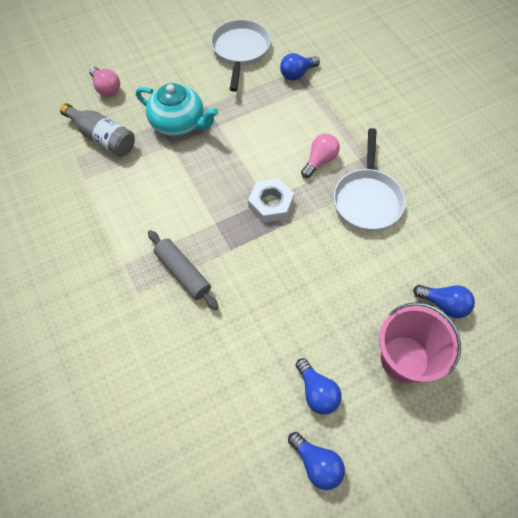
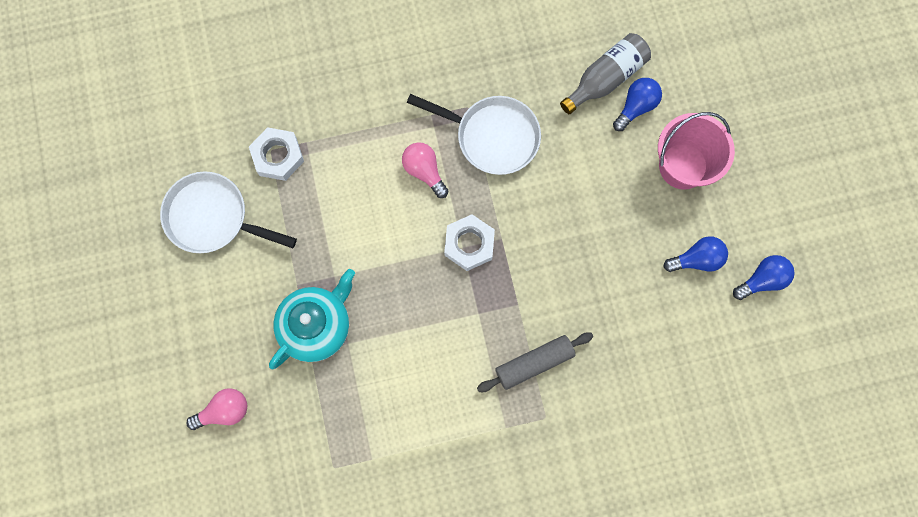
camera: 75 degrees left, 15 degrees up
(103, 138) = (311, 427): grey bottle -> grey bottle (606, 78)
(297, 74) = (278, 156): blue light bulb -> white nut

